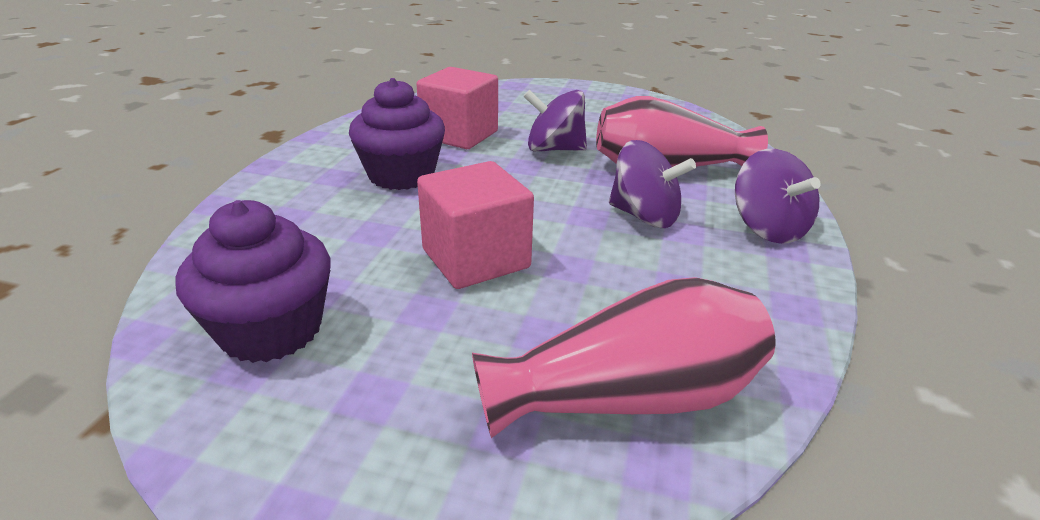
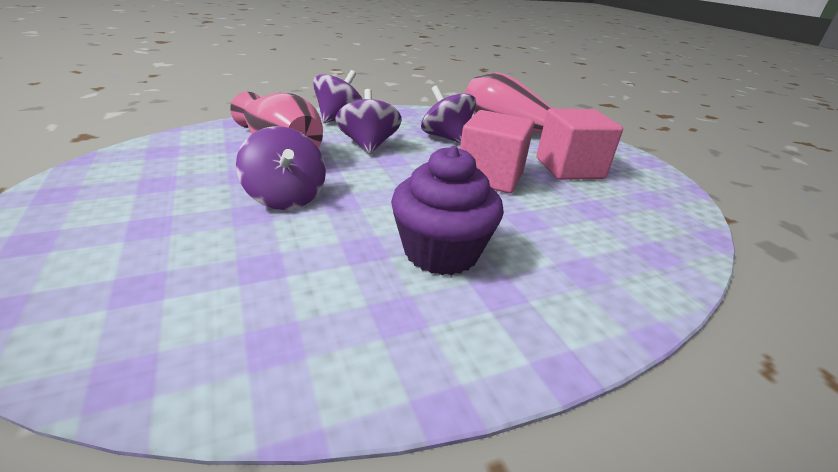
camera: 130 degrees left, 0 degrees up
(271, 329) = (633, 205): purple cupcake -> none
(459, 135) = (300, 264): pink cube -> pink cube (569, 168)
(633, 288) = (446, 137): none -> purple spinning top

